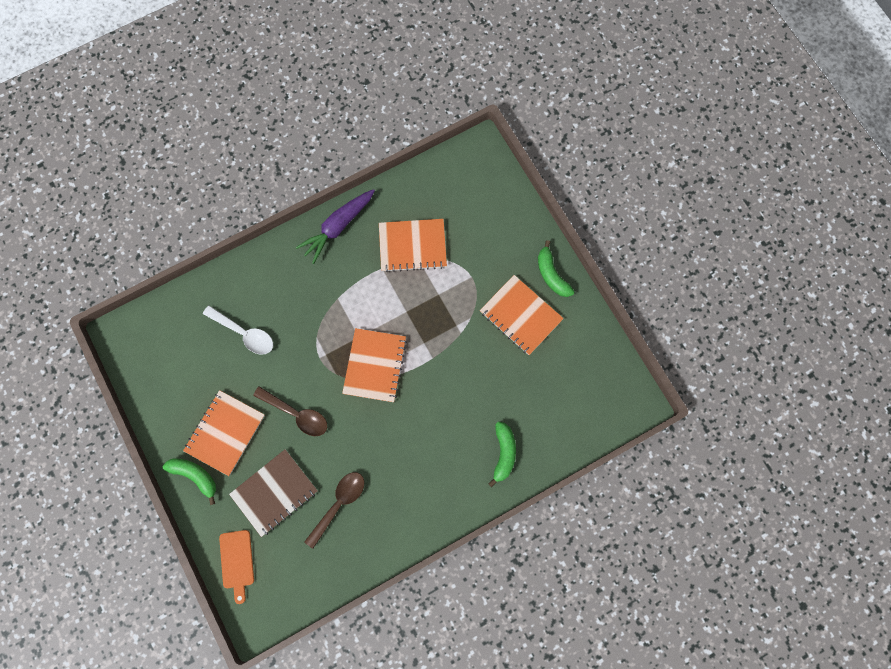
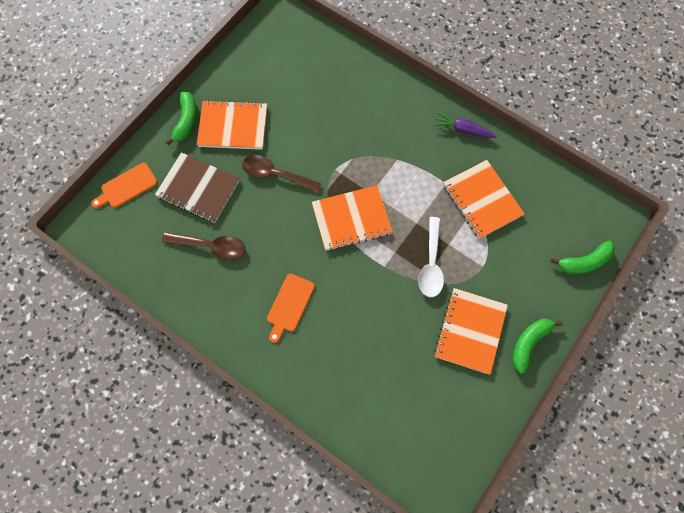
camera: 65 degrees right, 5 degrees down
(244, 333) = (326, 101): white spoon -> white spoon (431, 264)
(297, 414) = (275, 174): brown spoon -> brown spoon turned 105 degrees clockwise
(338, 227) = (463, 129): purple carrot -> purple carrot, size x0.65
(428, 456) = (289, 305): none -> orange cutting board
(503, 453) = (324, 375): green banana -> green banana (584, 262)

